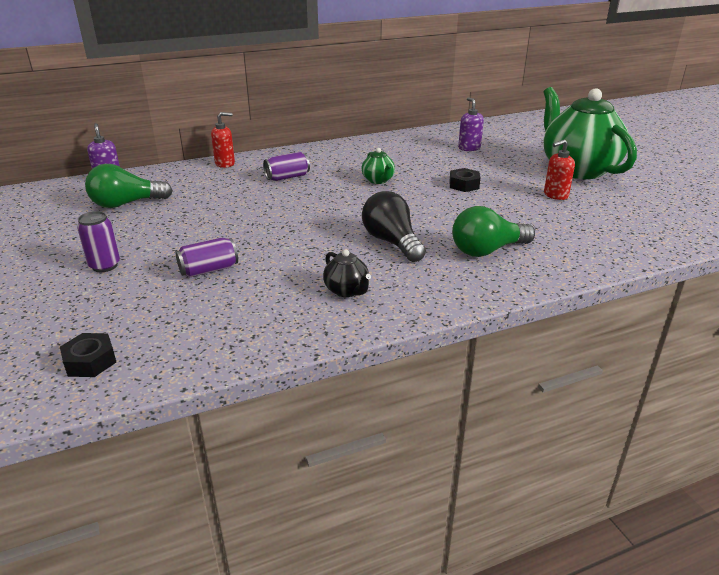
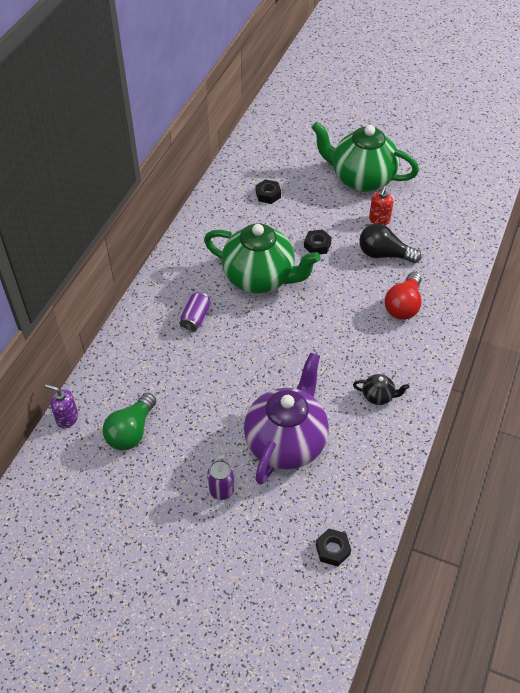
camera: 45 degrees left, 20 degrees up
(209, 270) = (286, 442): purple can -> purple teapot
(225, 164) = (125, 335): red soap dispenser -> none
(378, 180) = (260, 278): green teapot -> green teapot, size x2.47
(392, 242) = (348, 337): black light bulb -> black light bulb (384, 254)
(469, 148) = (268, 195): purple soap dispenser -> black nut
(487, 250) = (403, 305): green light bulb -> red light bulb

